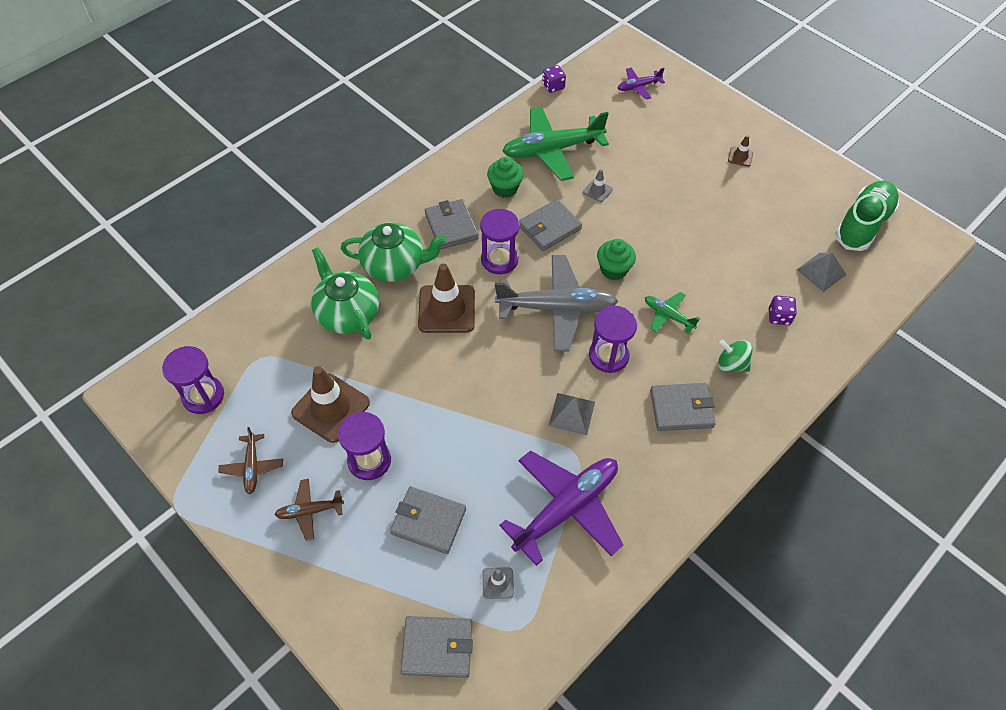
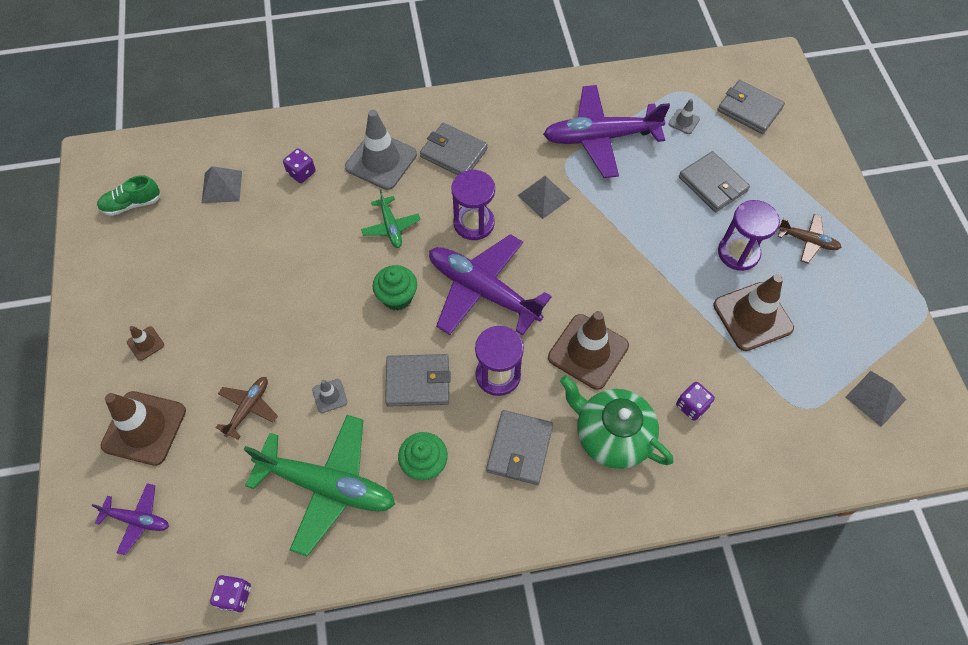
camera: 145 degrees left, 5 degrees up
(203, 396) = (875, 398): purple hourglass -> grey pyramid
(252, 467) = (846, 303): brown plane -> brown plane (248, 408)
(347, 313) = (691, 406): green teapot -> purple dice
(557, 308) = (482, 290): grey plane -> purple plane
(686, 121) = (144, 428): none -> brown traffic cone
(731, 364) = (381, 161): green spinning top -> grey traffic cone
(862, 224) = (132, 204): green shoe -> green shoe, size x0.57

